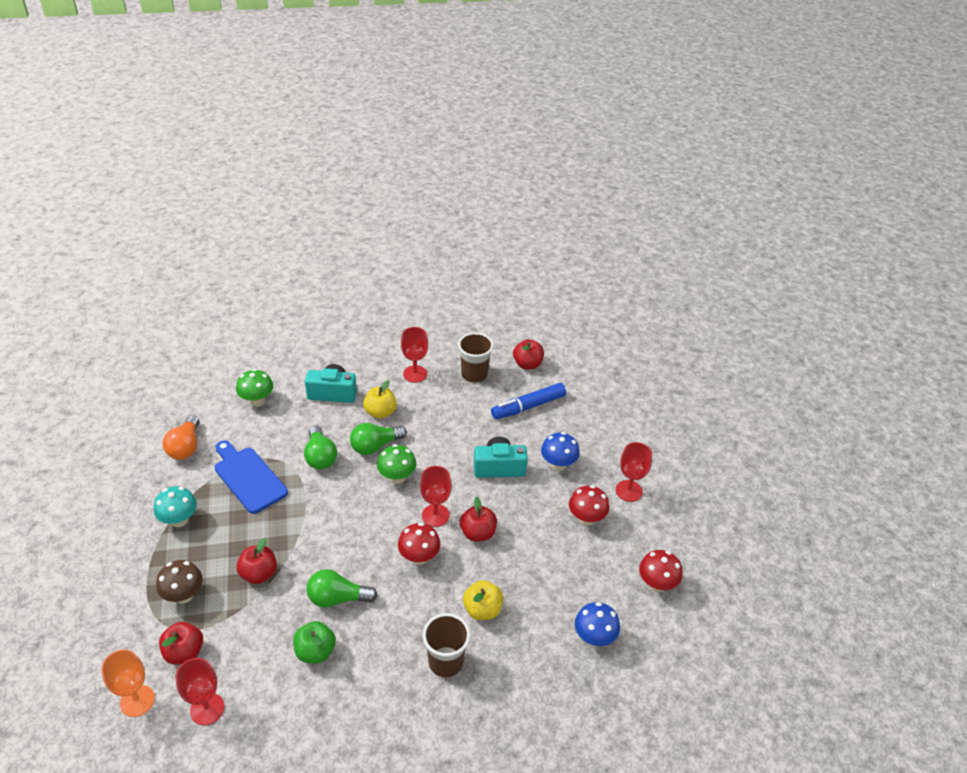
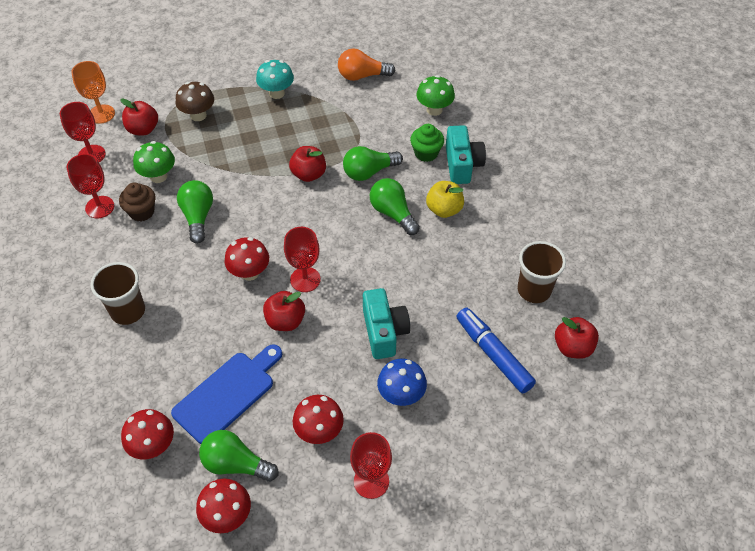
camera: 85 degrees right, 10 degrees up
(248, 477) = (332, 126): blue cutting board -> blue cutting board (227, 394)
(259, 574) = (222, 157): red apple -> red apple (309, 174)
(310, 414) = (426, 153): none -> green cupcake
(315, 651) = (142, 212): green apple -> brown cupcake
(397, 477) = (352, 239): green mushroom -> green mushroom (158, 176)
(415, 374) = (515, 231): red goblet -> red goblet (100, 207)
(482, 610) = (187, 335): yellow apple -> none
(594, 637) = (153, 446): blue mushroom -> red mushroom
(612, 576) = (235, 464): none -> green light bulb

